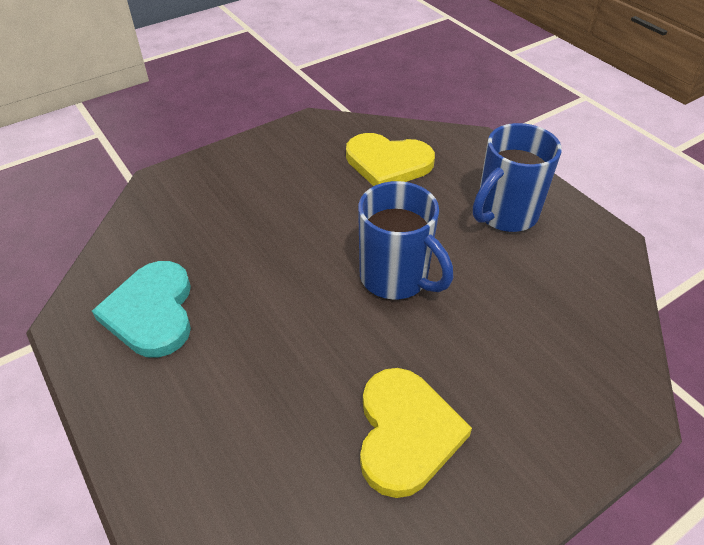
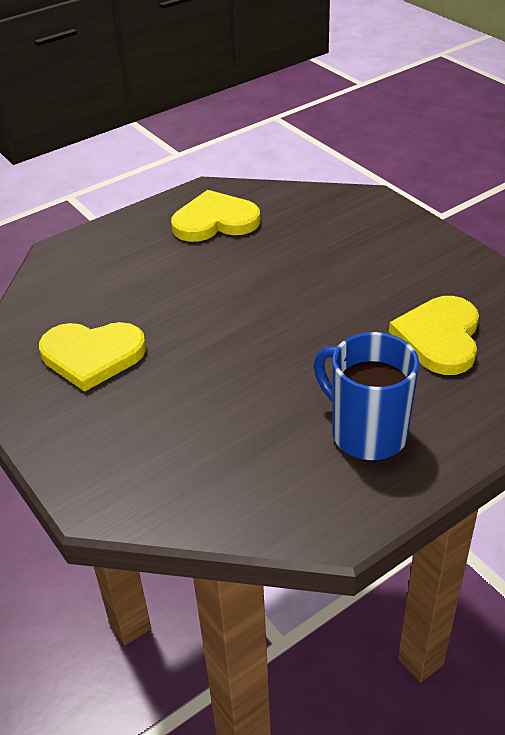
camera: 90 degrees right, 5 degrees down
(152, 312) = (215, 221): turquoise heart -> yellow heart
(396, 278) = (258, 347): blue mug -> none

